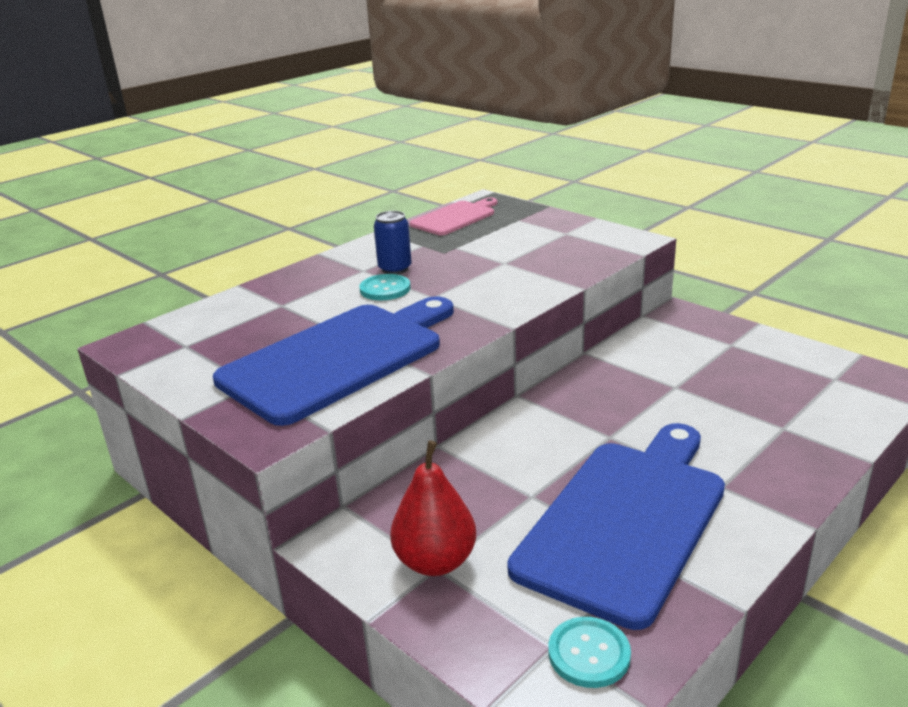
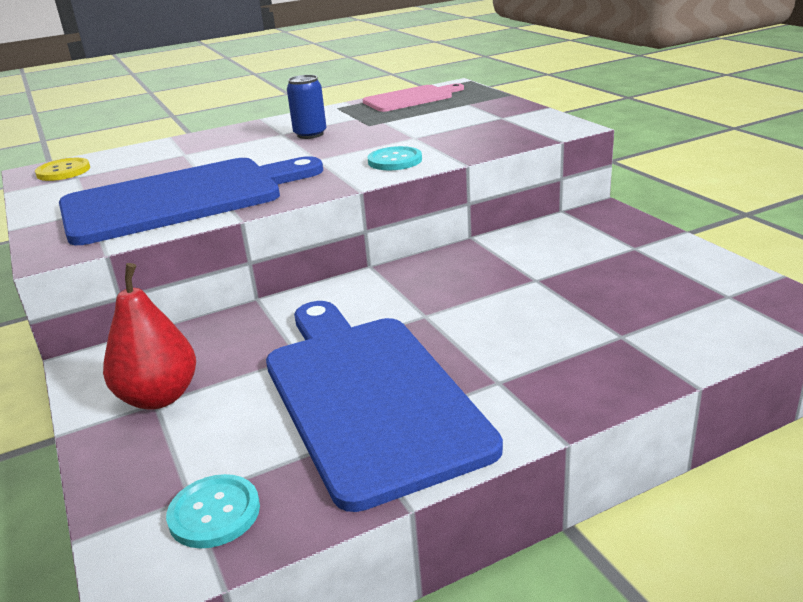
camera: 20 degrees right, 0 degrees up
(161, 341) = (63, 171): none -> yellow button
(385, 289) = (283, 149): turquoise button -> turquoise button (395, 161)
(626, 520) = (369, 396): blue cutting board -> blue cutting board turned 75 degrees counterclockwise

